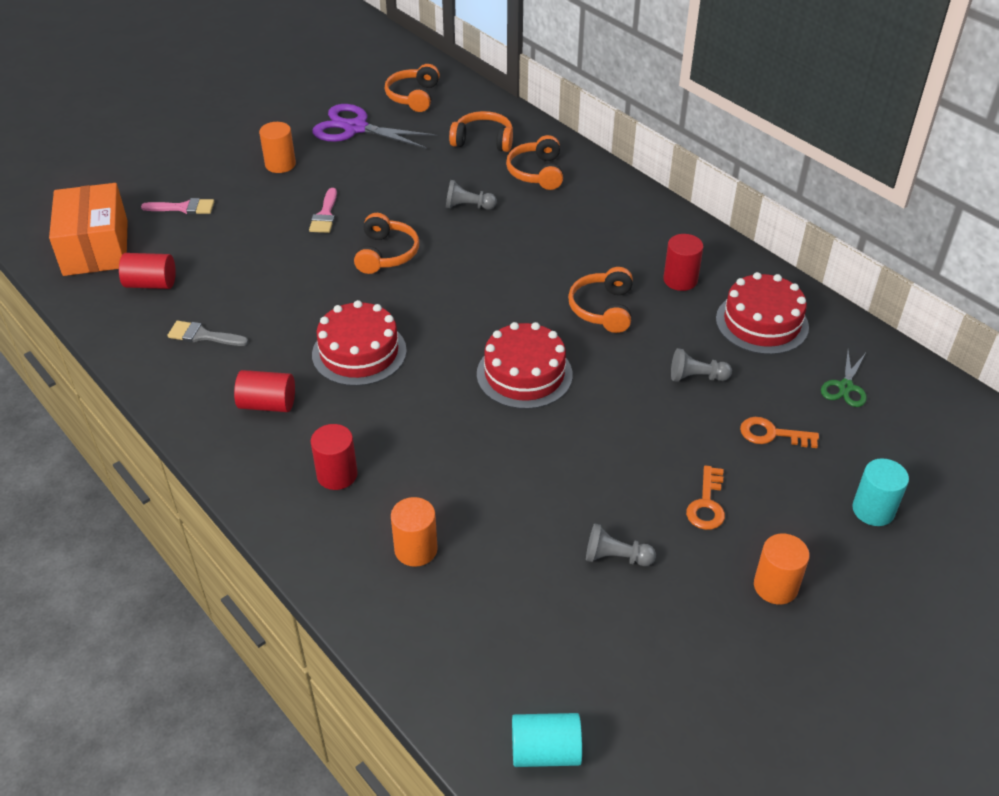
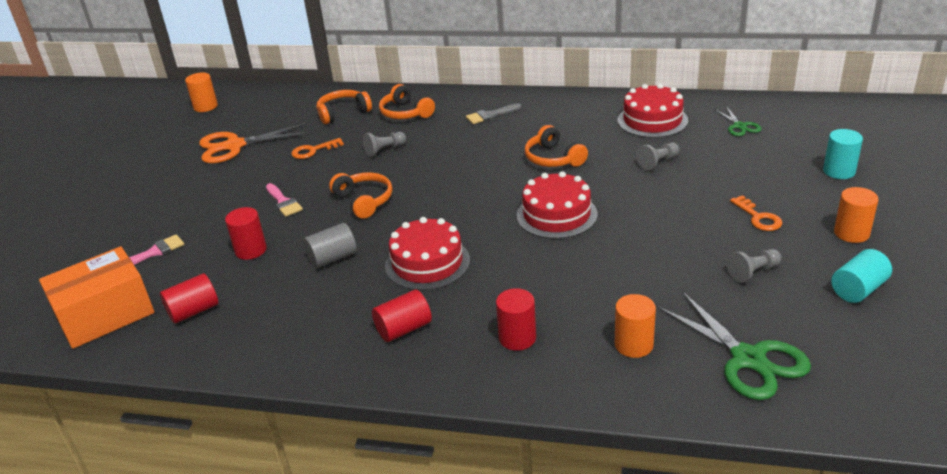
camera: 35 degrees left, 10 degrees down
(95, 247) = (105, 315): orange box -> orange box turned 75 degrees counterclockwise
(203, 335) = (288, 318): grey brush -> grey brush (490, 115)
(280, 164) = (202, 191): orange cylinder -> orange cylinder (205, 106)
(296, 298) = (332, 258): none -> grey cylinder
(355, 128) = (234, 146): purple scissors -> orange scissors
(413, 96) = (255, 111): orange headphones -> none
(489, 634) = (748, 359): none -> green scissors
(545, 751) = (874, 395): turquoise cylinder -> turquoise cylinder (858, 289)
(680, 280) = (576, 123): red cylinder -> red cylinder (251, 250)
(772, 434) = (738, 166): orange key -> orange key (313, 150)

